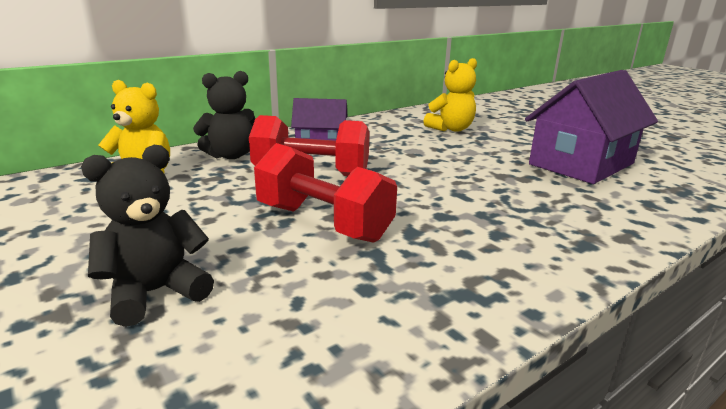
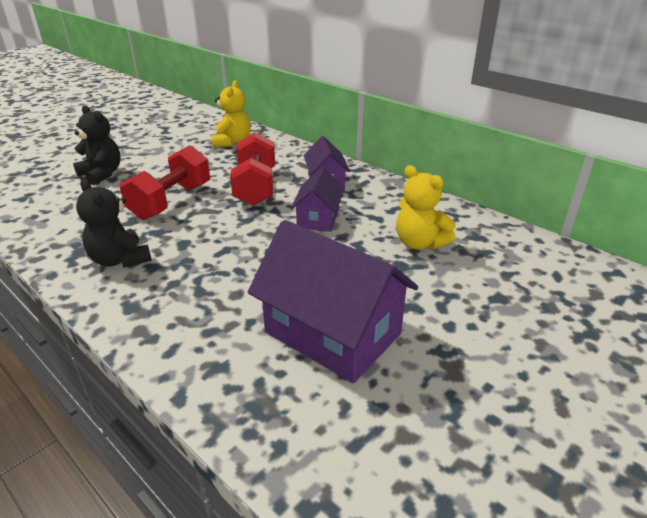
camera: 80 degrees right, 10 degrees up
(230, 155) = (282, 156): black teddy bear -> black teddy bear (120, 260)
(400, 153) = (318, 218): none -> purple house

